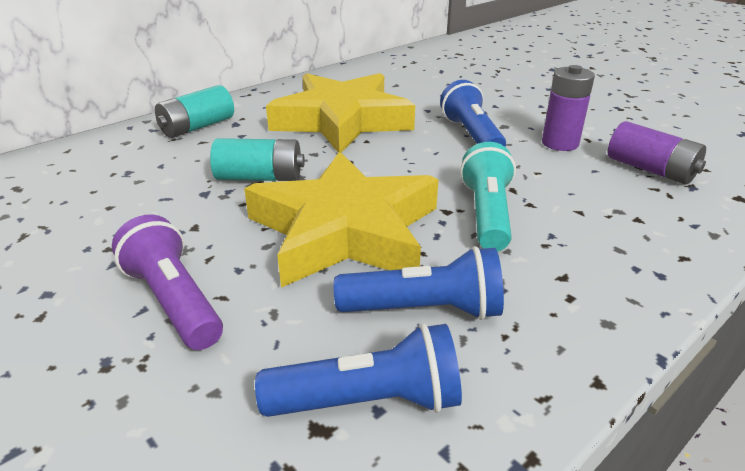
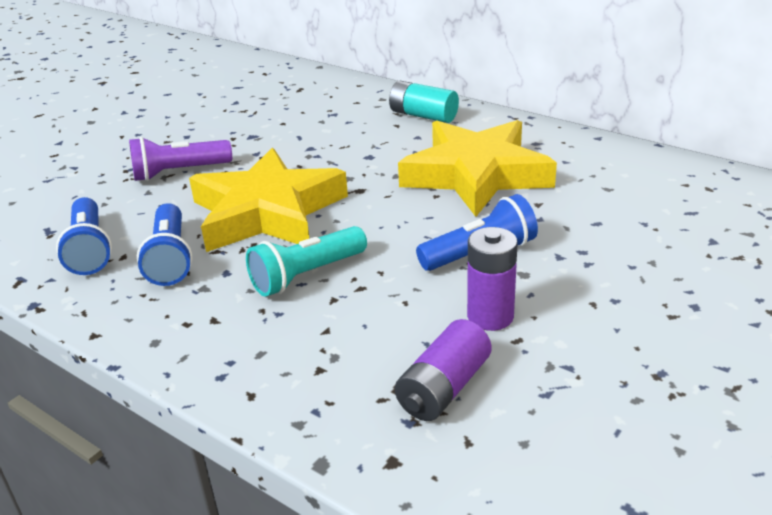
camera: 80 degrees right, 0 degrees up
(174, 301) = (179, 172): purple flashlight -> purple flashlight turned 150 degrees counterclockwise
(260, 178) = (340, 162): turquoise battery -> none
(487, 214) = (307, 275): turquoise flashlight -> turquoise flashlight turned 150 degrees clockwise

